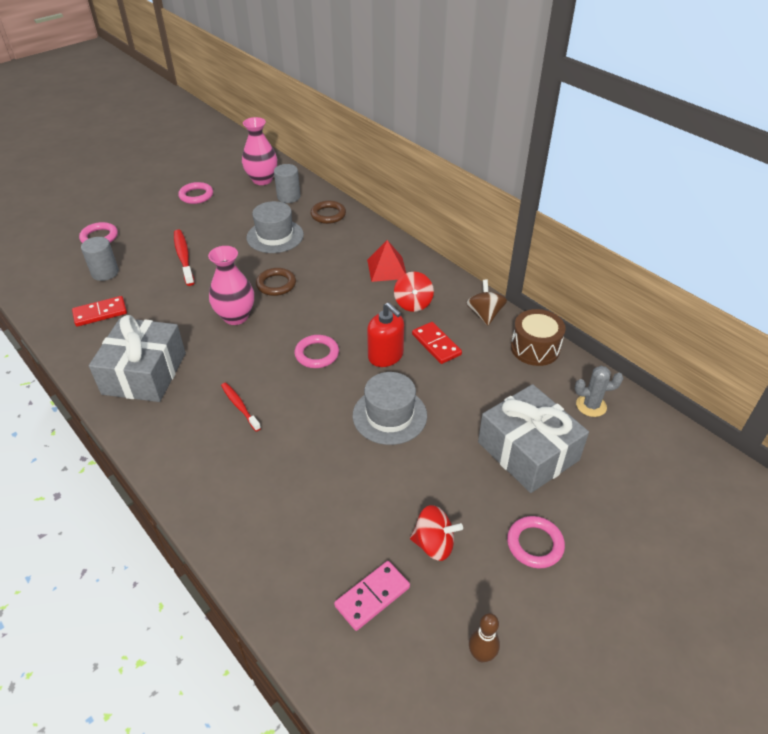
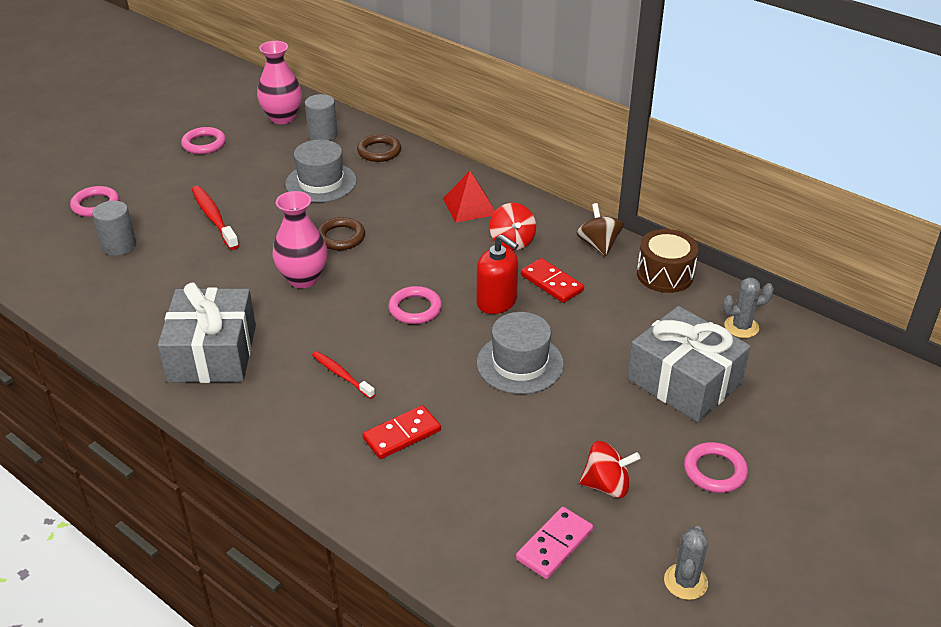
camera: 10 degrees left, 5 degrees down
(100, 313) = (131, 293): red domino -> red domino (402, 435)
(481, 655) = (685, 582): brown bowling pin -> grey cactus

